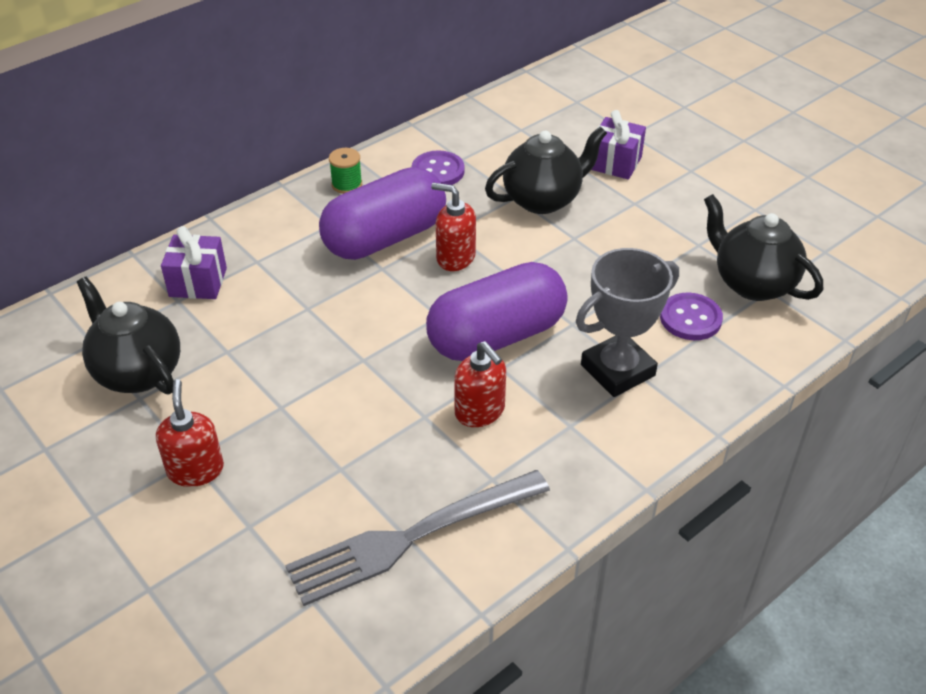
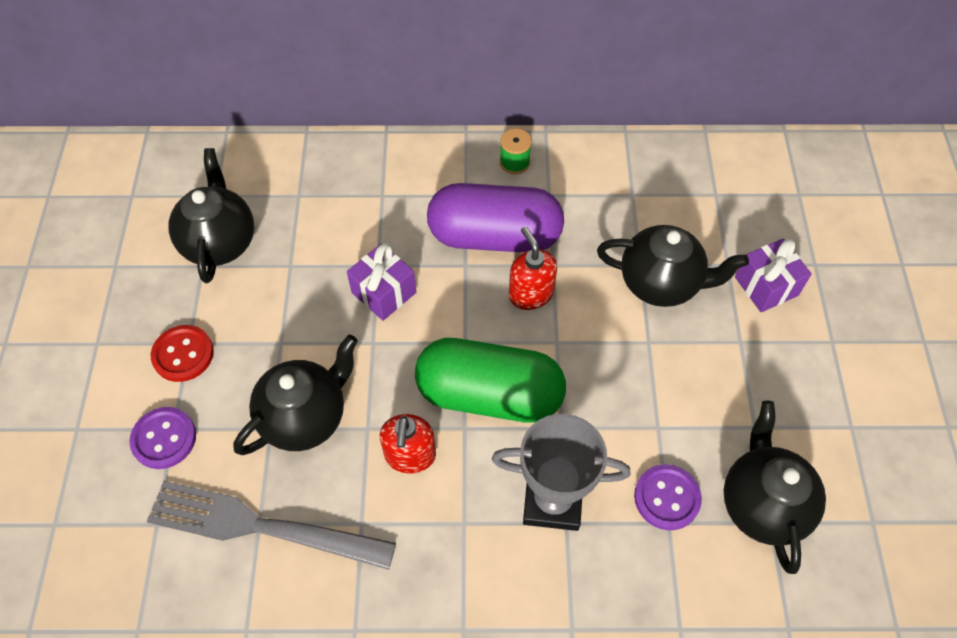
camera: 40 degrees right, 15 degrees up
(195, 470) = (183, 354): red soap dispenser -> red button
(198, 282) = (326, 187): purple gift -> purple gift (384, 292)
(363, 442) = (305, 417): none -> black teapot
(438, 171) = (600, 195): purple button -> purple button (164, 439)
(496, 336) = (489, 395): purple capsule -> green capsule

